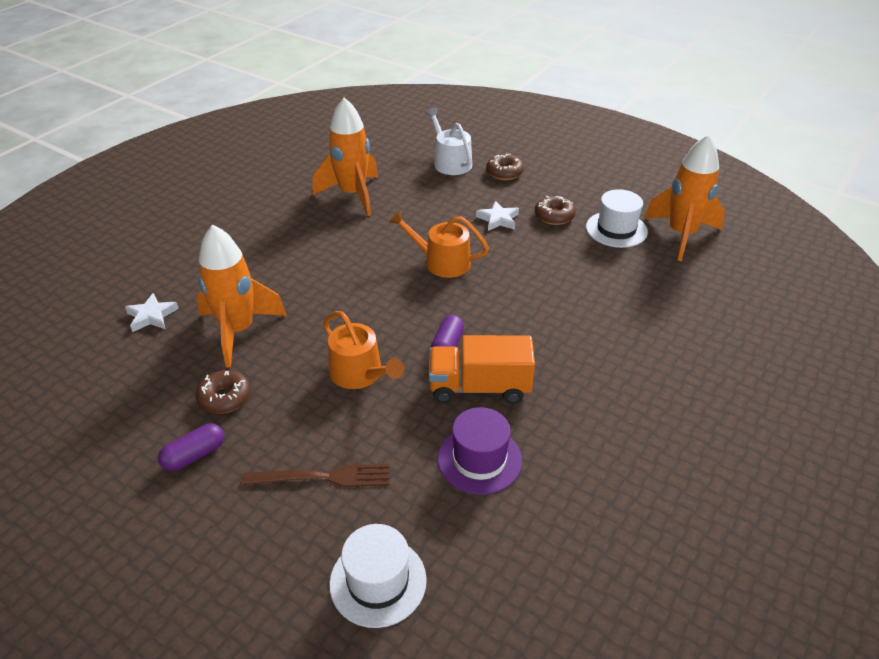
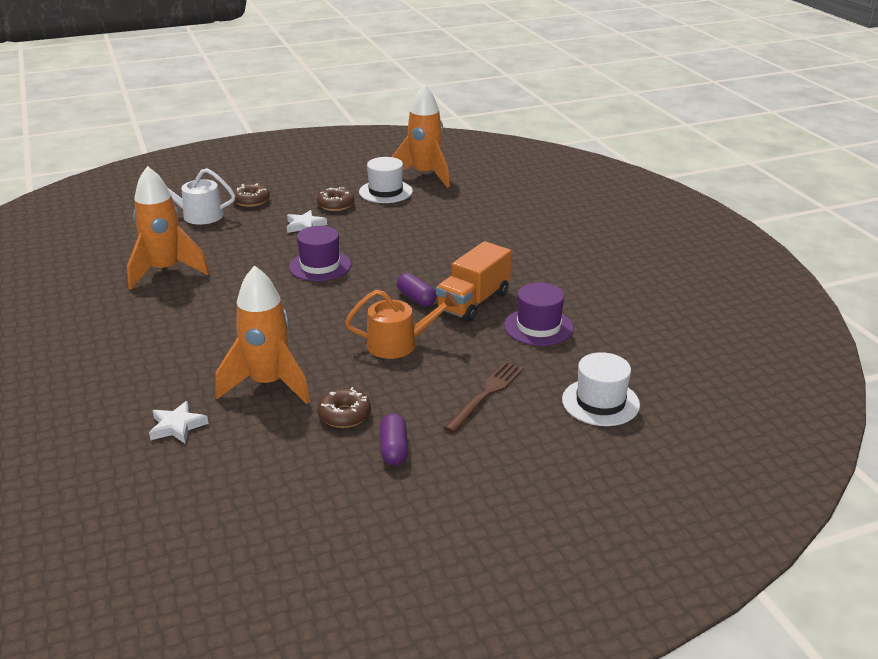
camera: 55 degrees left, 10 degrees down
(442, 262) = (320, 266): orange watering can -> purple hat

